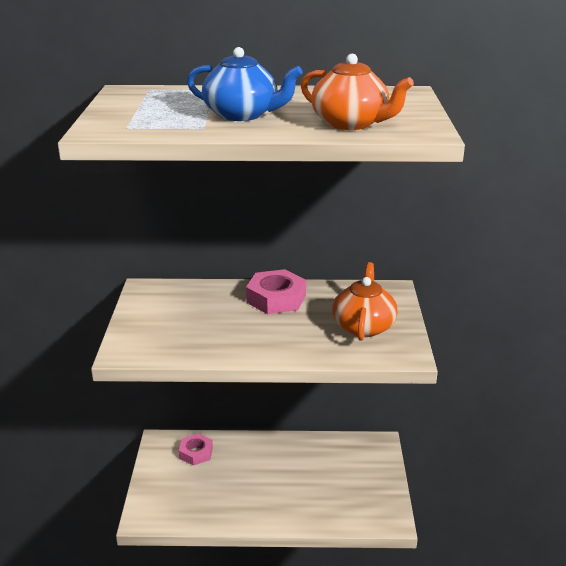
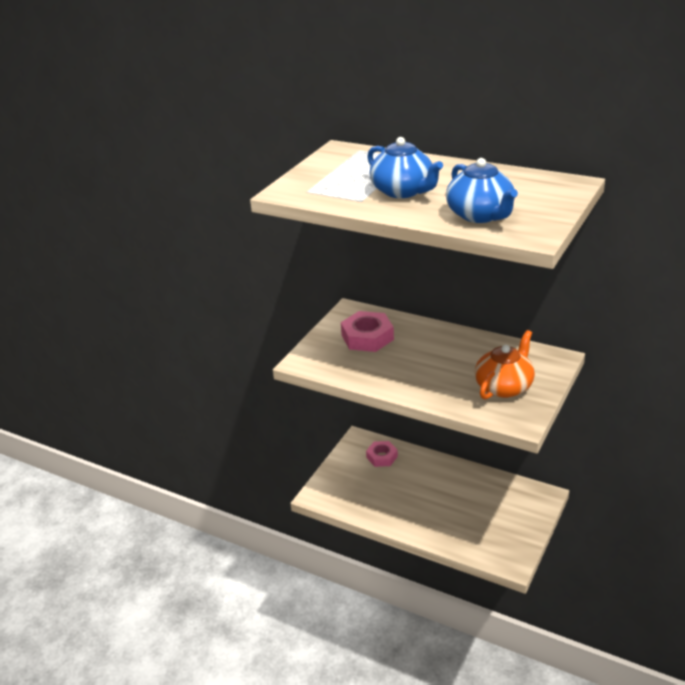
camera: 30 degrees right, 5 degrees up
(276, 298) = (448, 343): pink nut -> pink nut (367, 337)
(351, 123) = (480, 215): orange teapot -> blue teapot

